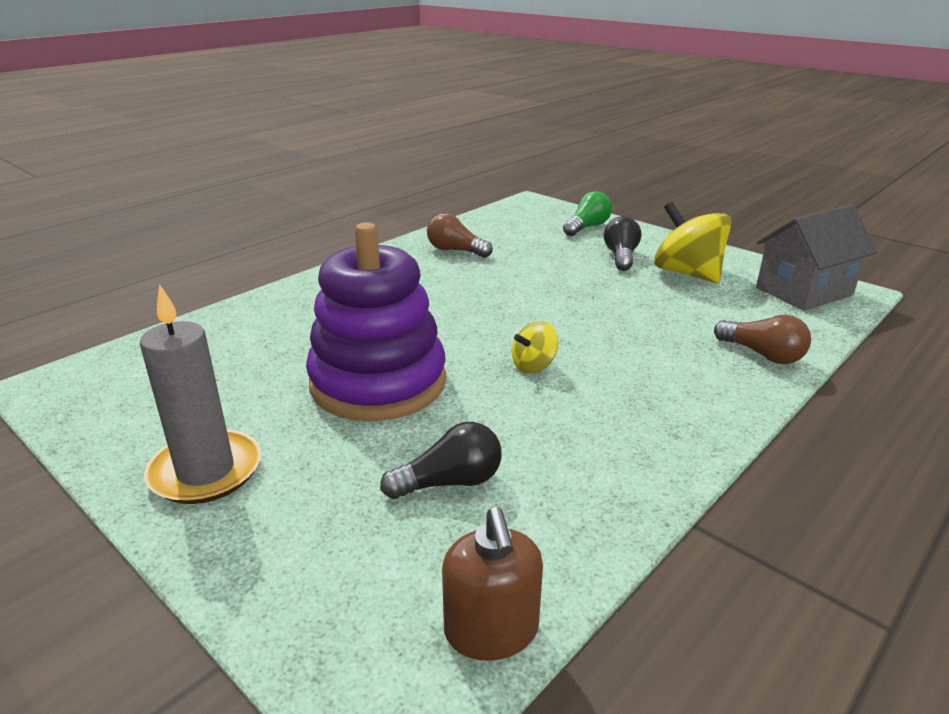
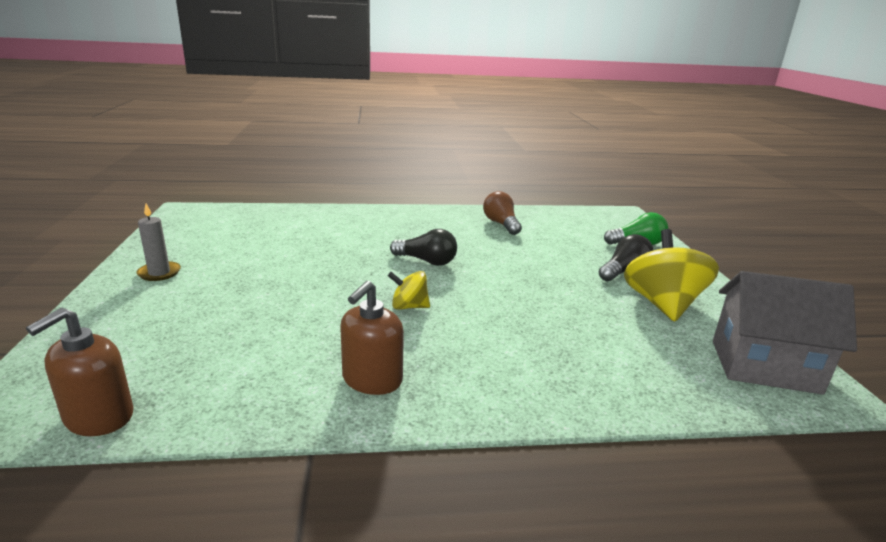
camera: 40 degrees right, 5 degrees down
(206, 471) = (159, 273): grey candle -> grey candle, size x0.56
(378, 383) = (307, 273): purple stacking toy -> none
(450, 482) = (234, 338): black light bulb -> black light bulb (426, 261)
(629, 441) = (372, 380): none -> brown soap dispenser
(762, 355) = (605, 387): brown light bulb -> none

